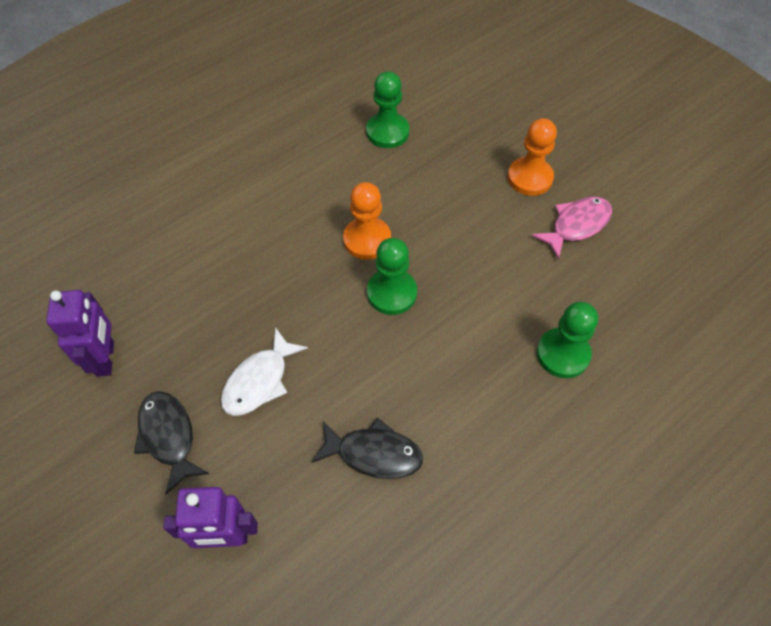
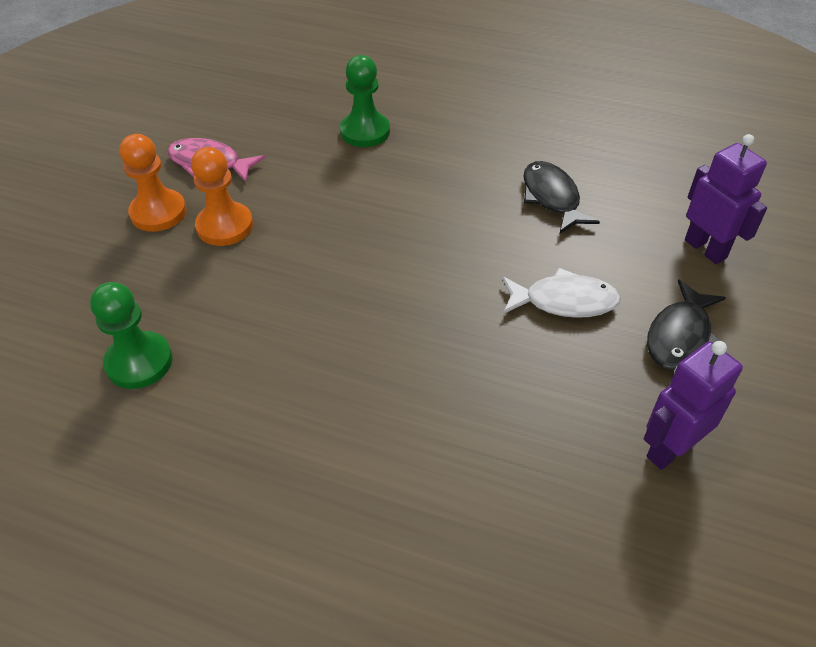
camera: 120 degrees left, 10 degrees down
(367, 240) = (331, 302): orange pawn -> orange pawn (225, 226)
(392, 293) = (386, 253): green pawn -> none

